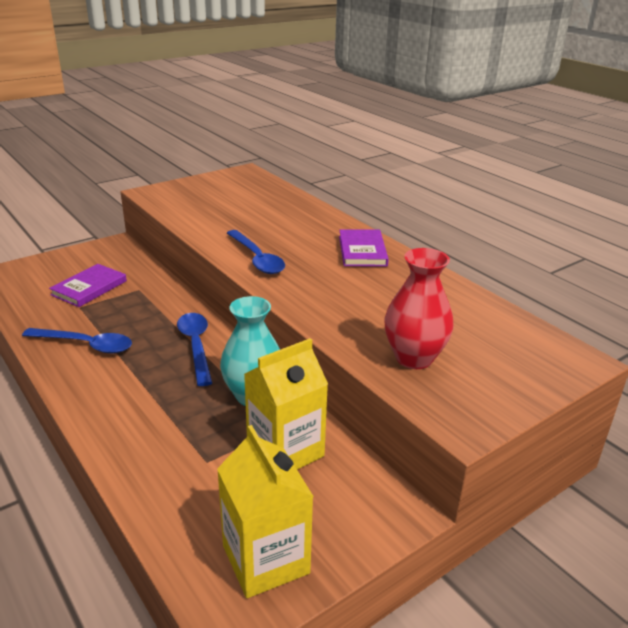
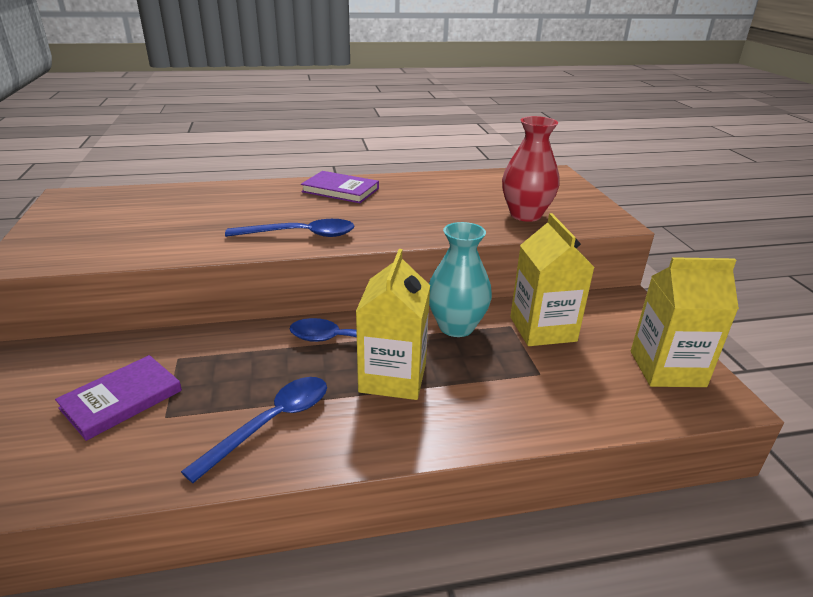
camera: 65 degrees left, 0 degrees up
(89, 288) = (121, 399): purple book -> purple book turned 75 degrees clockwise
(159, 380) = (393, 377): none -> yellow carton

